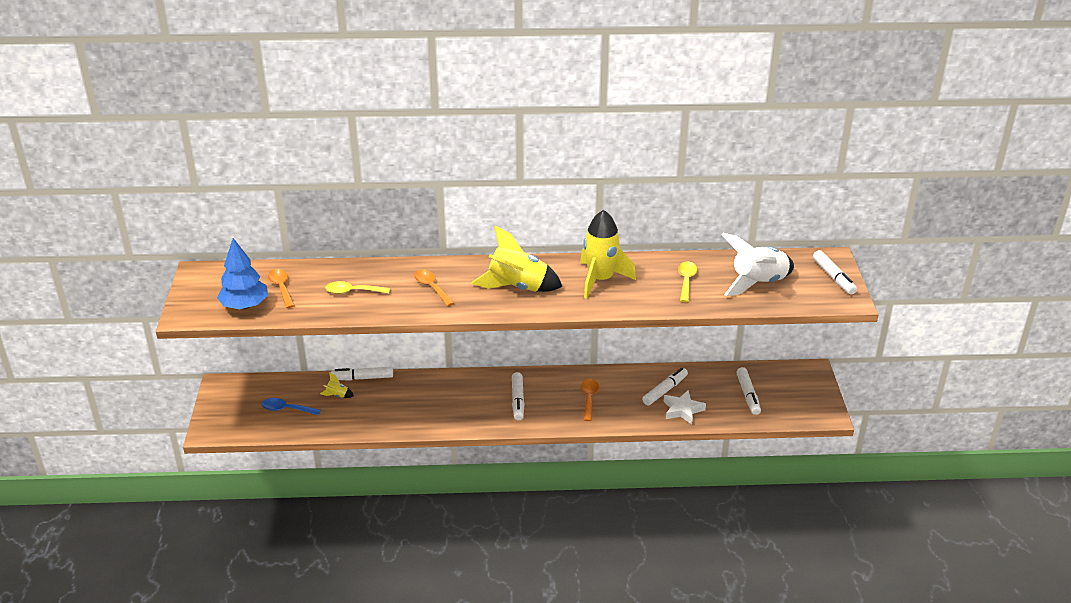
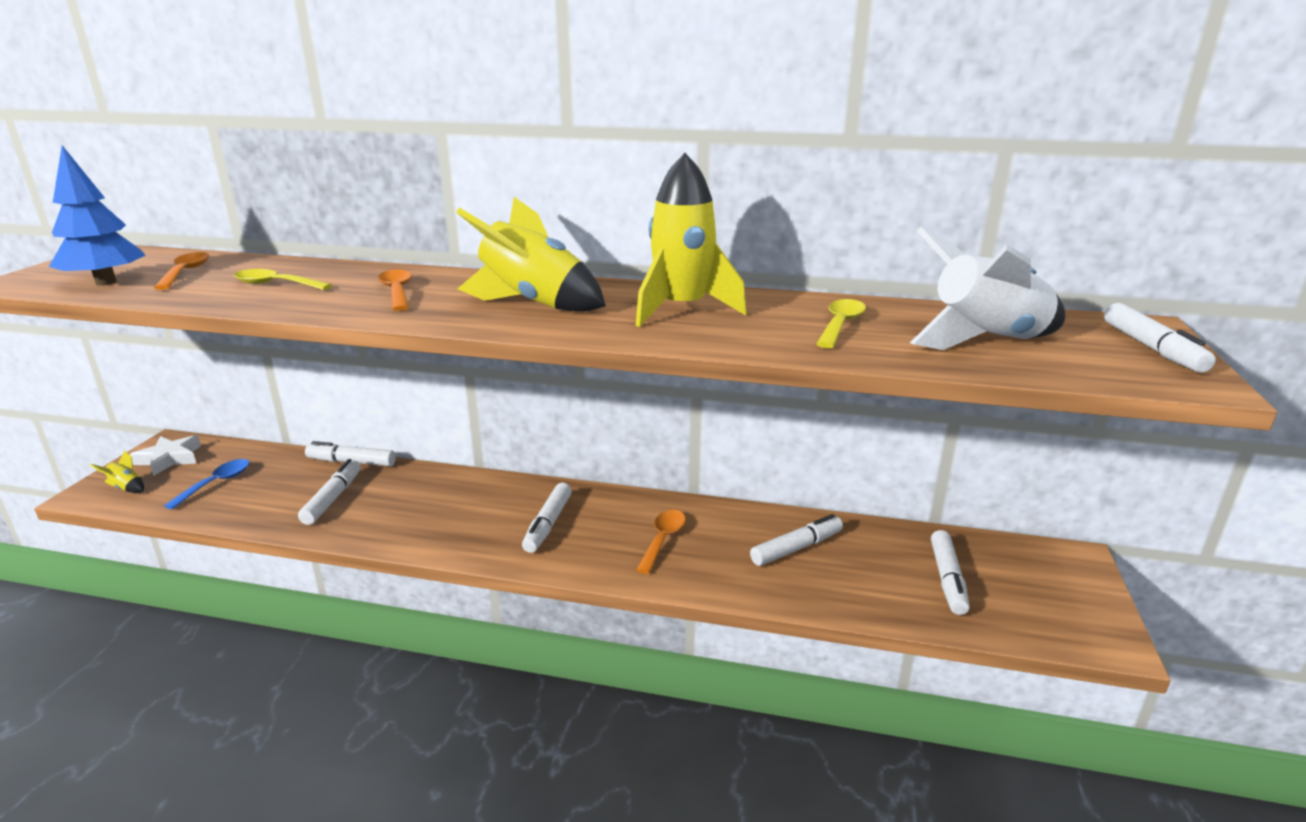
camera: 15 degrees right, 10 degrees down
(286, 409) = (216, 483): blue spoon -> blue spoon turned 90 degrees clockwise
(337, 395) = (298, 477): yellow rocket -> yellow rocket (126, 488)
(373, 406) = (333, 498): none -> white marker
(682, 410) = (819, 584): white star -> white star (169, 459)

